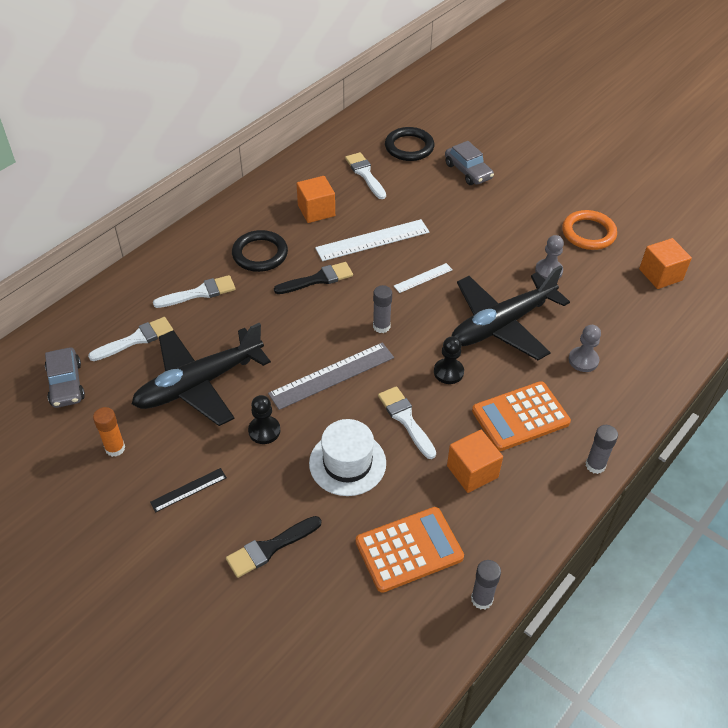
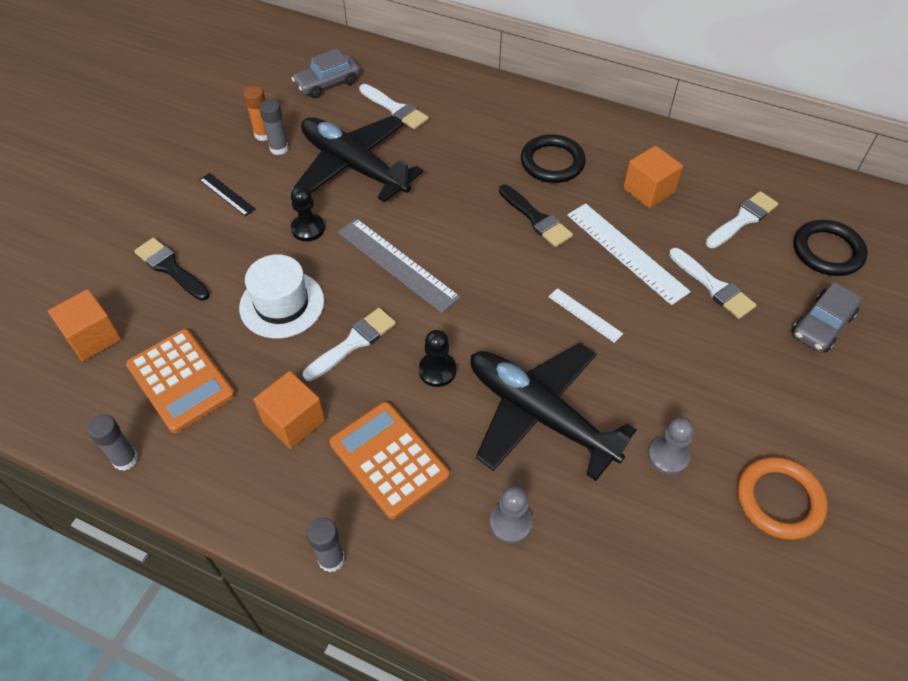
camera: 75 degrees right, 5 degrees up
(199, 293) = (474, 133): white brush -> white brush (713, 286)
(381, 326) = (486, 291): grey glue stick -> grey glue stick (279, 148)
(660, 275) = (739, 620): orange cube -> orange cube (93, 337)

